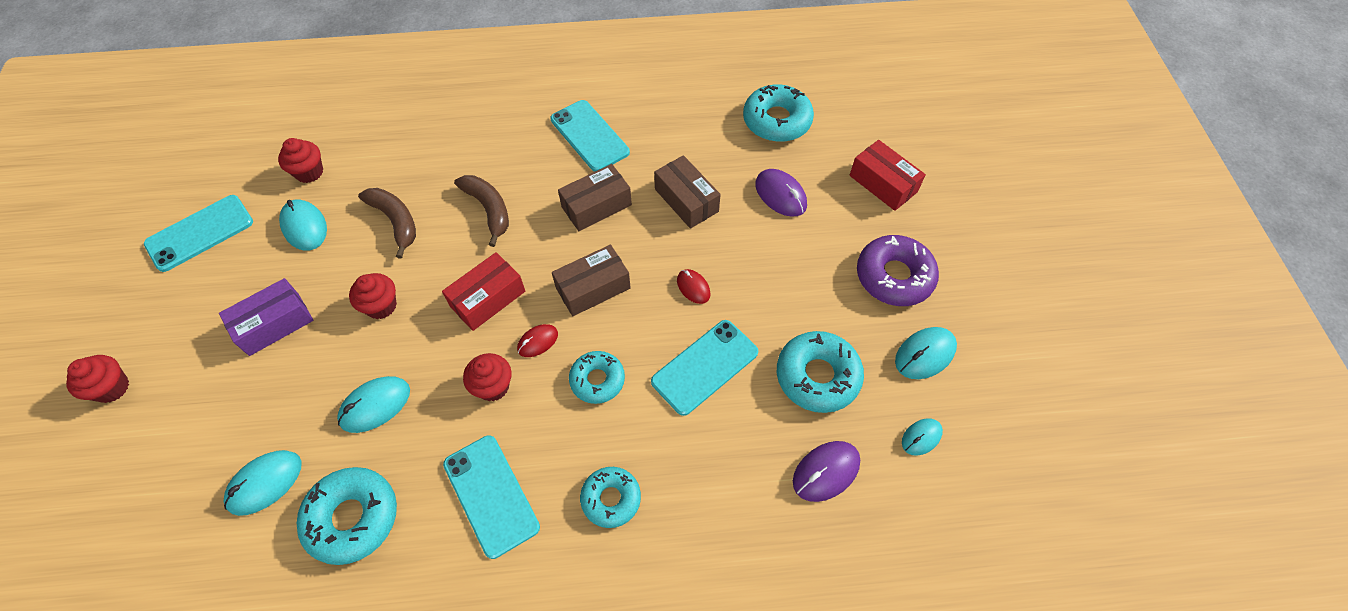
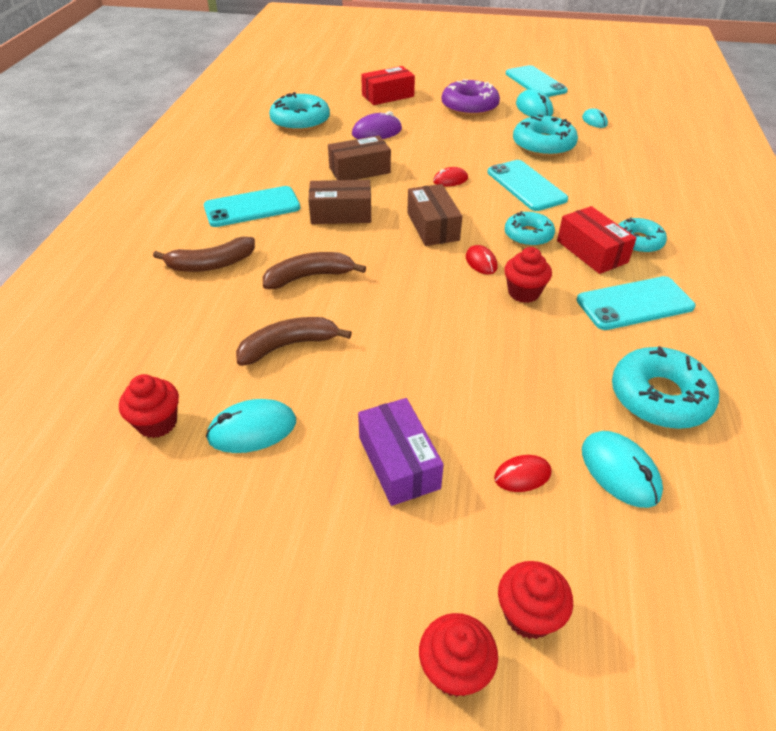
camera: 75 degrees left, 15 degrees down
(200, 233) = (197, 557): turquoise phone -> turquoise phone (535, 82)
(261, 410) = (522, 475): none -> red mouse
(375, 405) = (531, 374): turquoise mouse -> none
(381, 306) = (404, 363): red cupcake -> red cupcake (528, 615)
(488, 299) = (422, 287): red box -> red box (591, 251)
(494, 137) = (211, 264): none -> brown banana
(596, 206) = (341, 214): brown box -> brown box turned 75 degrees counterclockwise
(826, 472) = (617, 155): purple mouse -> none

